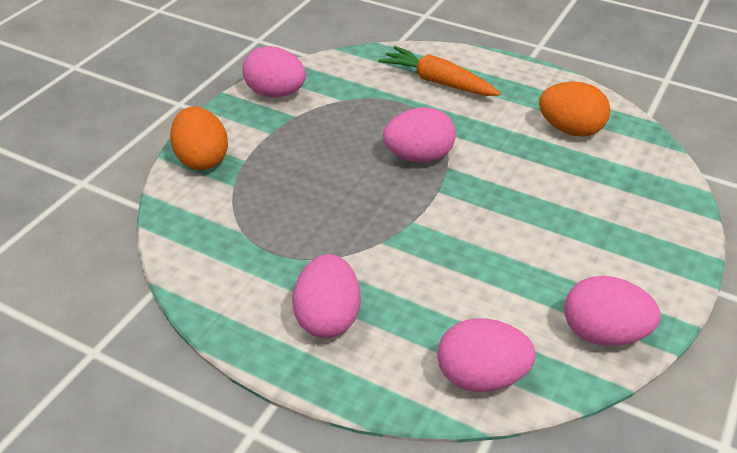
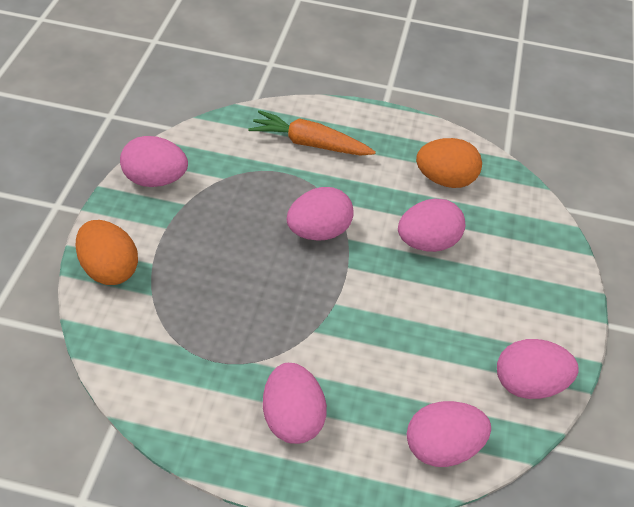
camera: 20 degrees left, 5 degrees up
(531, 182) = (427, 243): none -> pink egg

